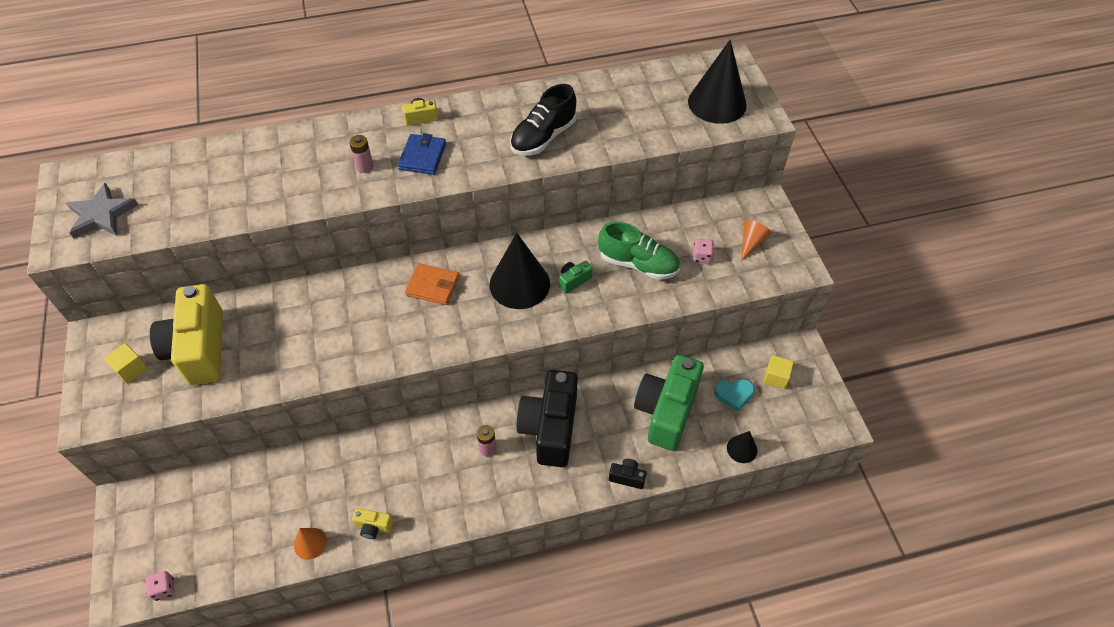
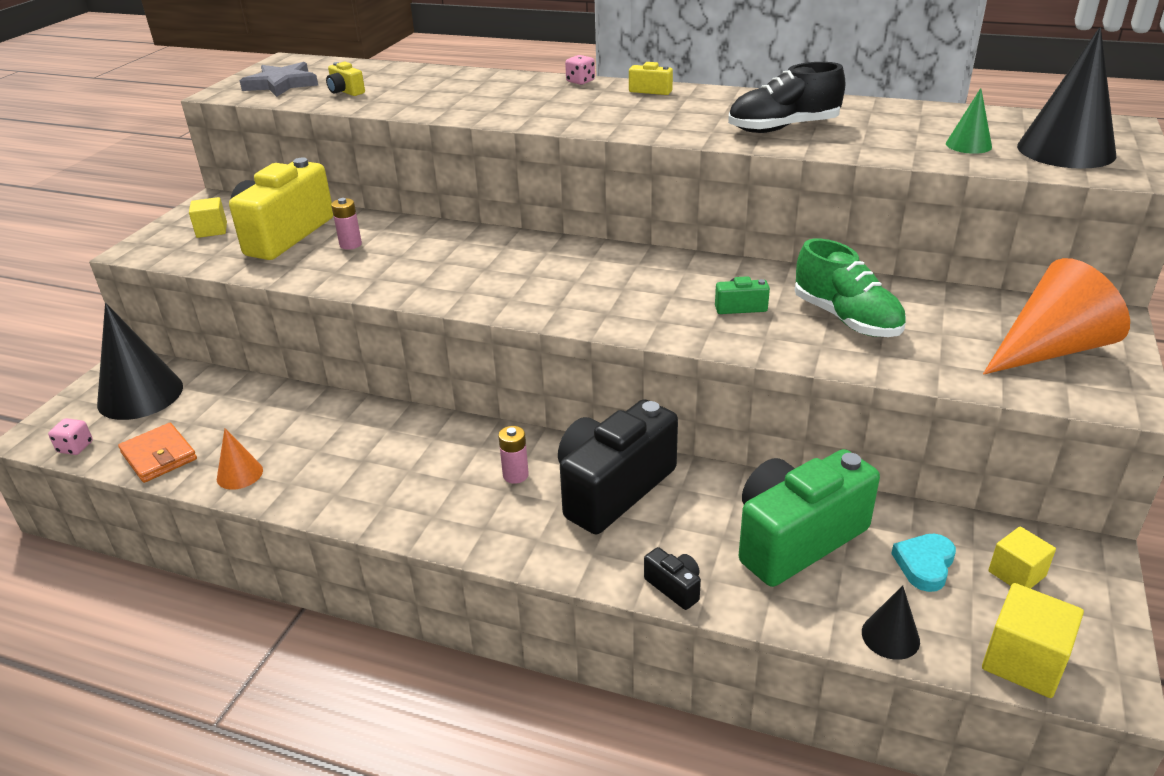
camera: 35 degrees right, 20 degrees down
(365, 167) = (552, 107): pink battery -> pink battery (350, 244)
(373, 527) = (316, 490): yellow camera -> yellow camera (345, 91)
(422, 156) = (622, 113): blue wallet -> none
(433, 286) = (561, 261): orange wallet -> orange wallet (159, 456)
(519, 284) = (666, 289): black cone -> black cone (140, 395)
(663, 116) = (968, 145): none -> green cone
(701, 257) = (952, 340): pink dice -> pink dice (580, 81)
(734, 395) = (924, 565): turquoise heart -> turquoise heart turned 90 degrees clockwise
(751, 242) = (1050, 349): orange cone -> orange cone, size x2.03
(802, 430) = (1023, 661): none -> yellow cube

